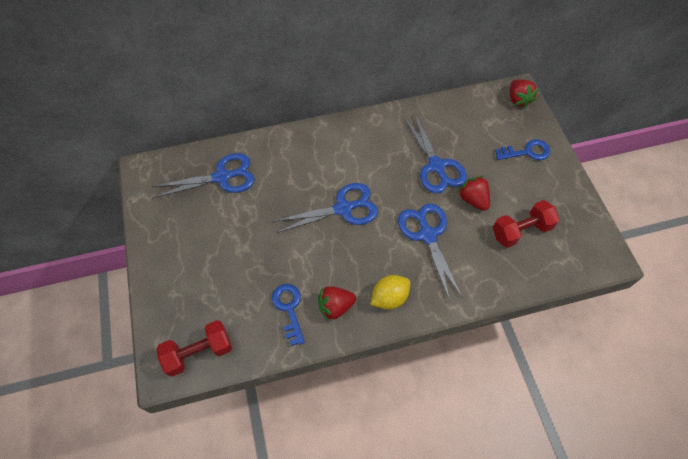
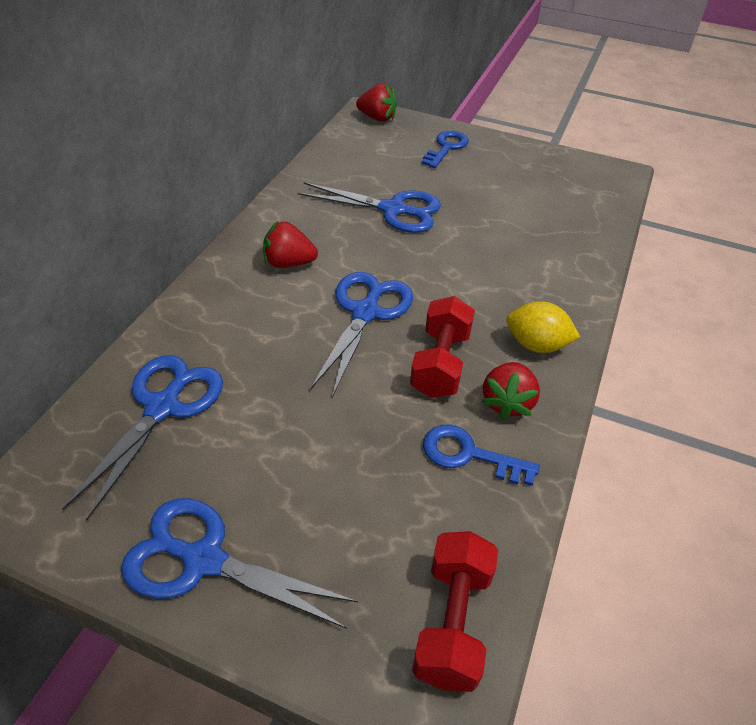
camera: 55 degrees left, 15 degrees down
(389, 298) = (536, 345): yellow lemon -> yellow lemon turned 75 degrees counterclockwise
(427, 235) = (477, 266): blue scissors -> blue scissors (203, 560)
(473, 200) = (466, 210): red strawberry -> red strawberry (288, 263)
(520, 231) = (538, 203): red dumbbell -> red dumbbell (440, 363)

